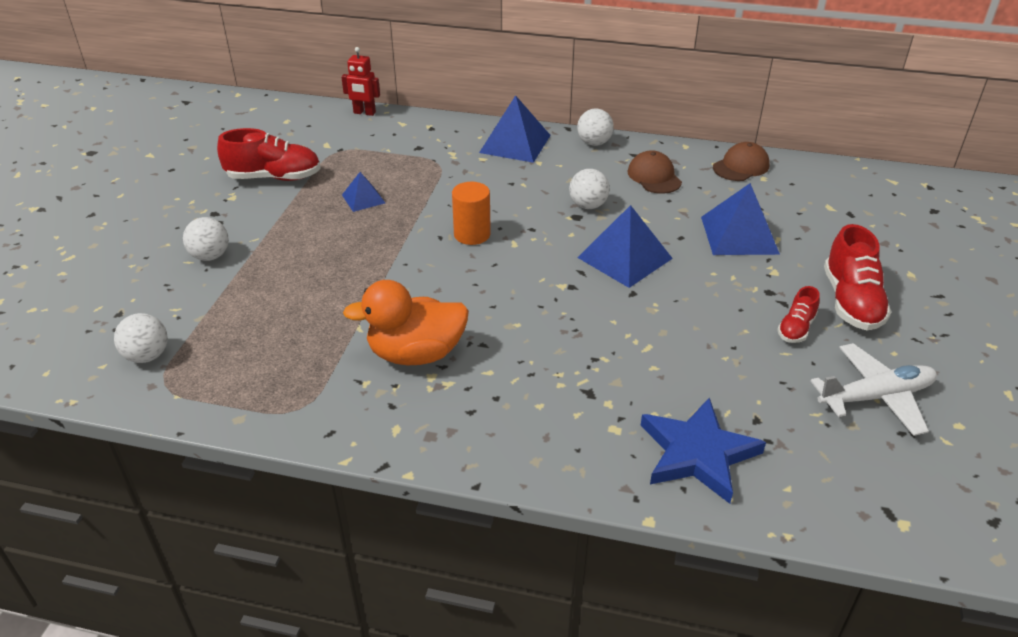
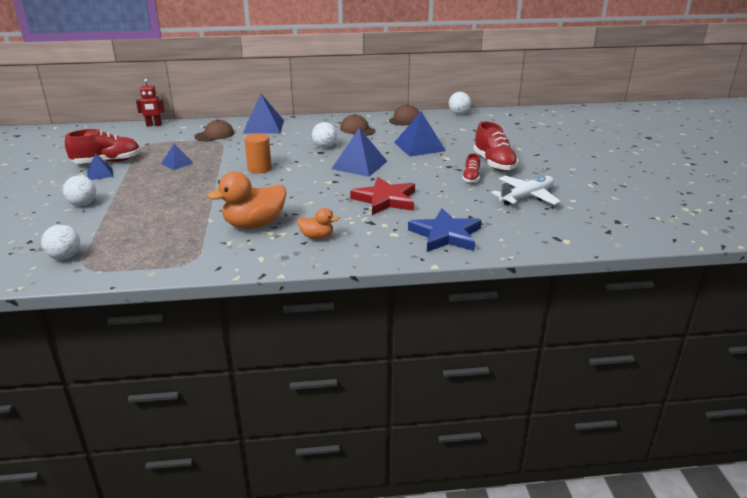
camera: 20 degrees left, 10 degrees down
(256, 199) = (100, 174): none -> blue pyramid
(438, 149) = (214, 135): none -> brown cap
(495, 404) = (317, 237): none -> orange duck
(594, 143) = (313, 120): white ball -> white ball (459, 114)
(633, 347) = (385, 200): none -> red star

